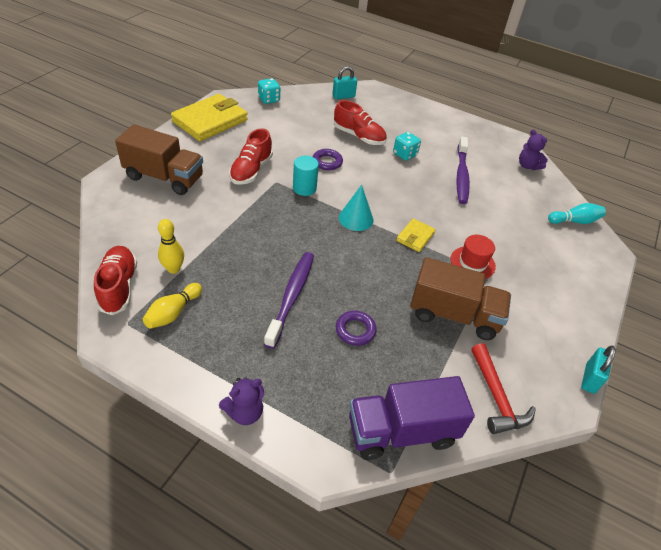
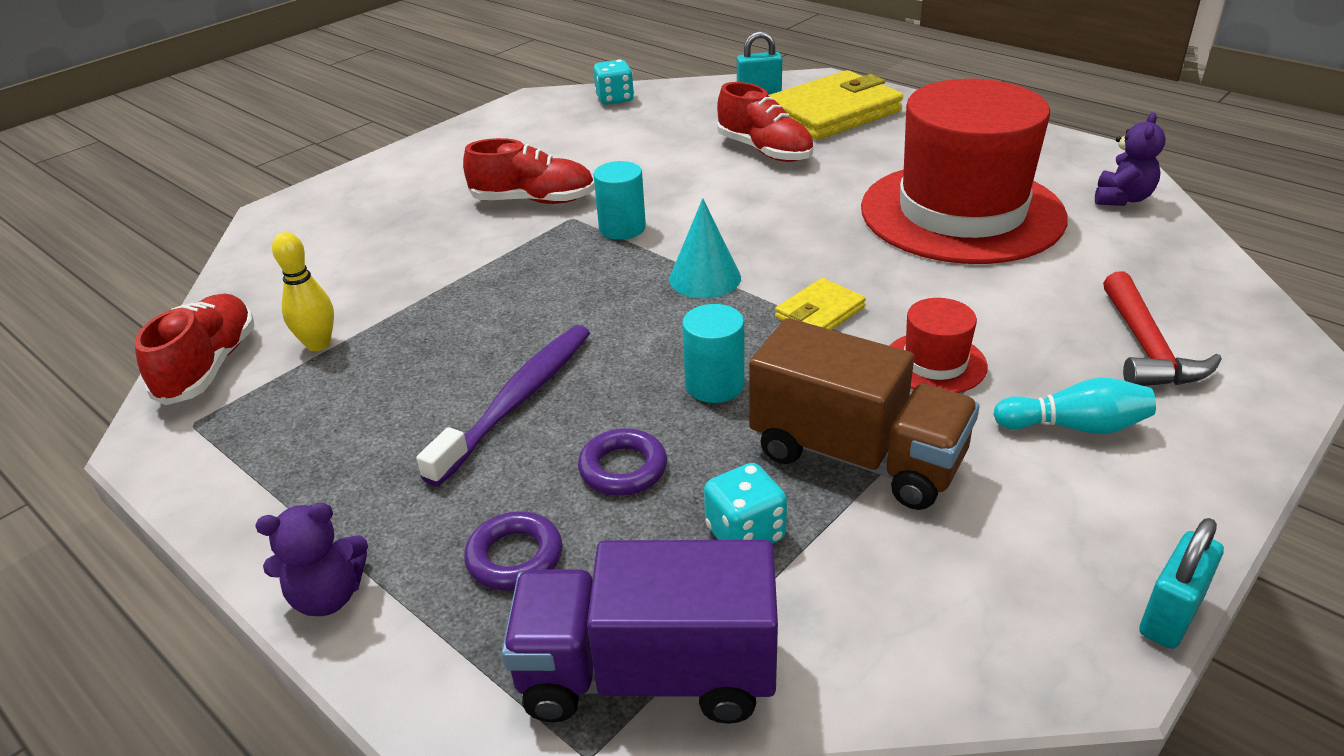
camera: 20 degrees right, 10 degrees down
(164, 177) = (374, 209): brown truck -> none
(173, 313) = (282, 413): yellow bowling pin -> none
(210, 121) = (494, 130): yellow wallet -> yellow wallet (832, 113)
(251, 171) = (533, 200): red shoe -> red shoe turned 120 degrees counterclockwise
(327, 162) = (684, 189): purple ring -> purple ring (515, 557)
(381, 281) = (714, 385): none -> turquoise cylinder
(405, 154) = (849, 178): turquoise dice -> turquoise dice (745, 533)
(461, 175) = (961, 213): purple toothbrush -> red hat
(496, 397) = (905, 629): red hammer -> red hammer (1146, 348)
(528, 166) = (1122, 199): purple teddy bear -> purple teddy bear turned 135 degrees counterclockwise
(574, 221) = (1212, 297): turquoise bowling pin -> turquoise bowling pin (1074, 426)

